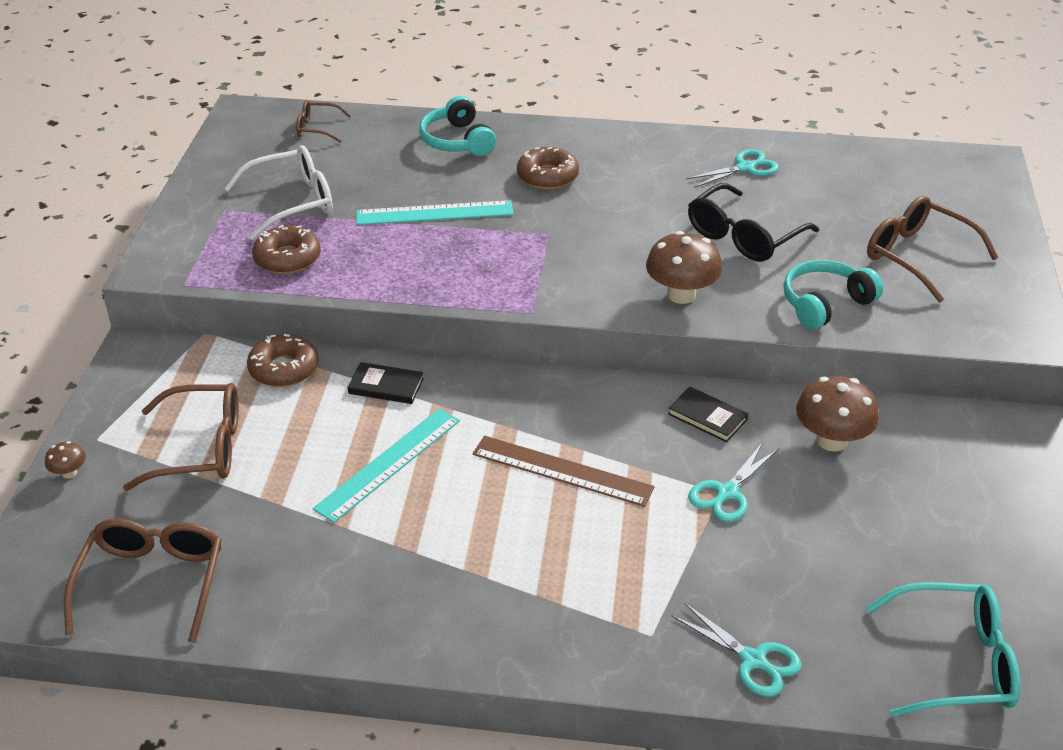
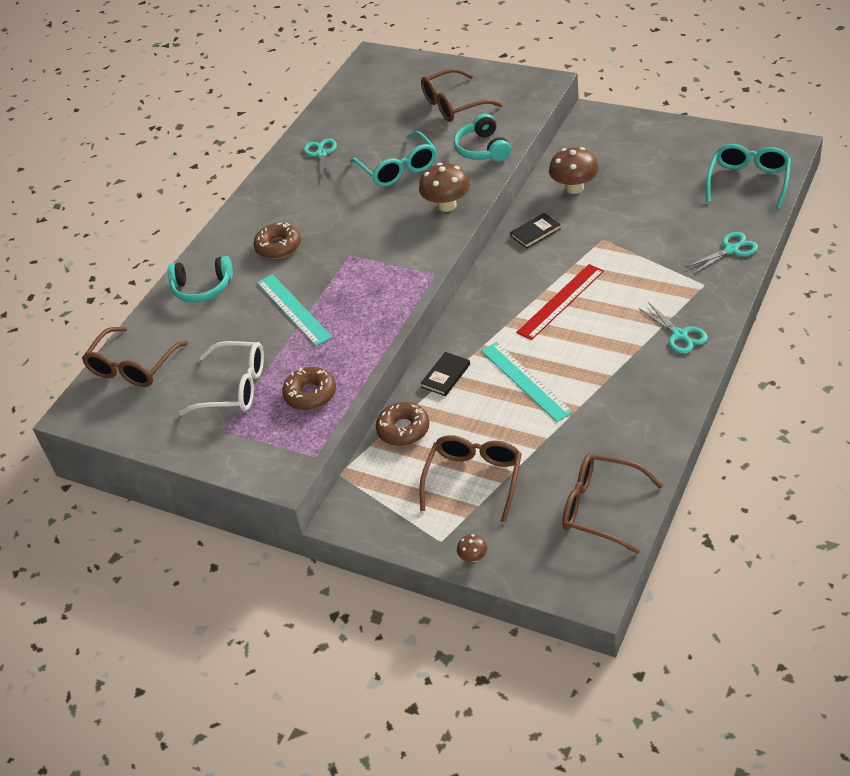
camera: 65 degrees left, 5 degrees up
(293, 202) = (235, 387): white glasses -> white glasses turned 105 degrees clockwise
(317, 128) = (133, 367): brown glasses -> brown glasses, size x1.76
(434, 213) = (293, 309): turquoise ruler -> turquoise ruler turned 45 degrees counterclockwise
(562, 471) = (561, 301): brown ruler -> red ruler
(727, 493) = (603, 236): turquoise scissors -> turquoise scissors (679, 335)
(743, 236) = (398, 169): black glasses -> turquoise glasses

